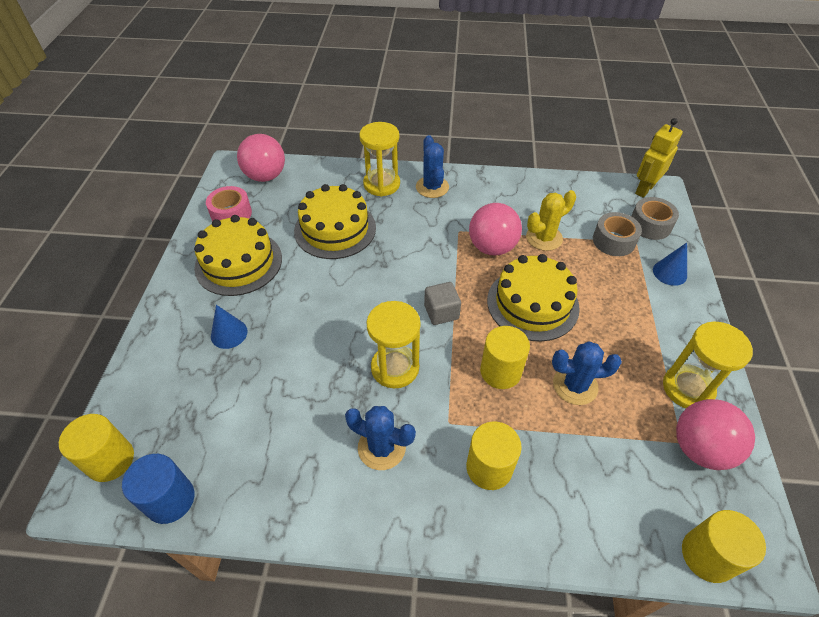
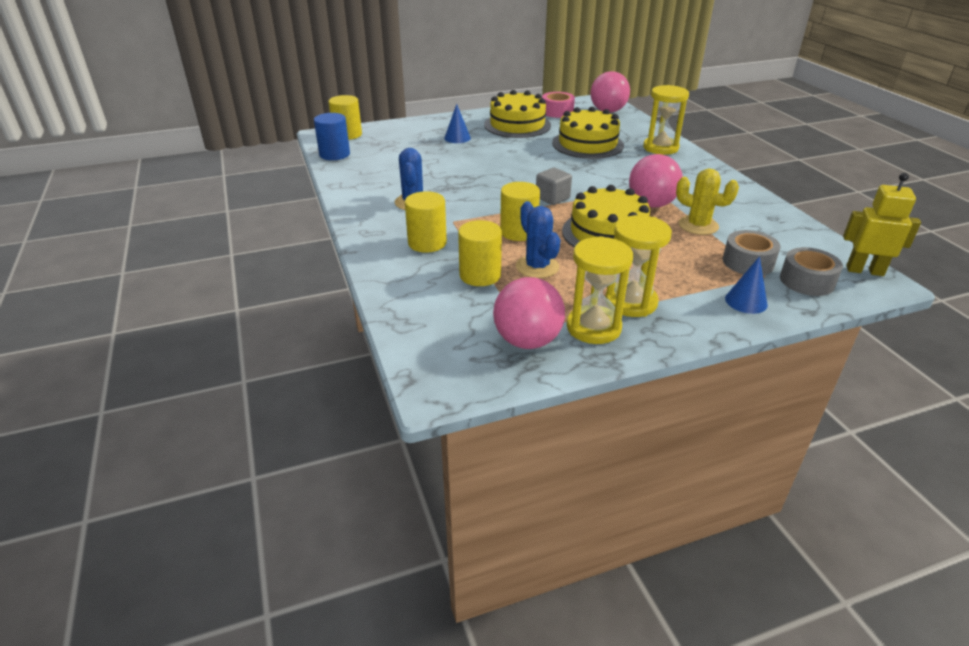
camera: 65 degrees right, 15 degrees down
(395, 368) = (482, 192): yellow hourglass -> yellow hourglass (631, 302)
(432, 187) = (688, 166): blue cactus -> none
(707, 555) = (418, 354): yellow cylinder -> yellow cylinder (480, 275)

